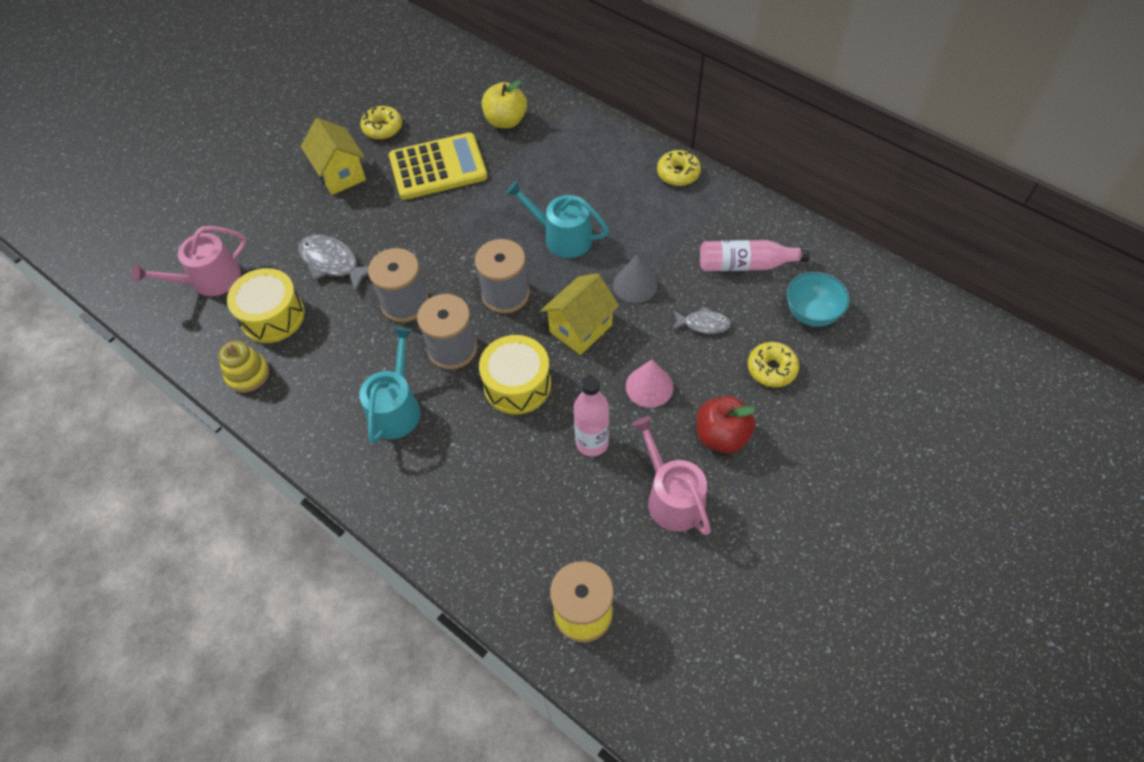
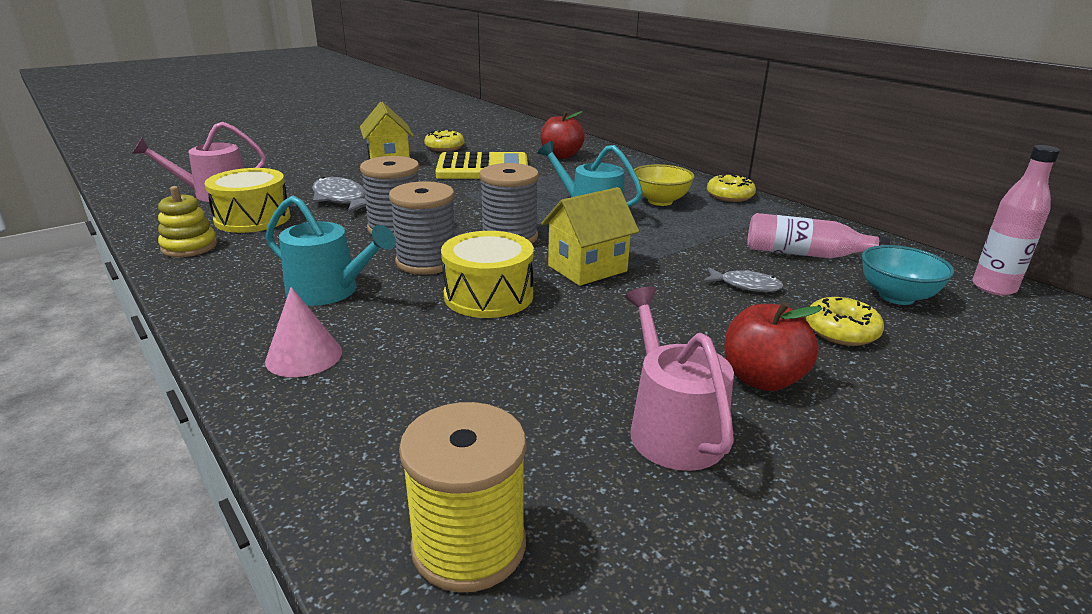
camera: 10 degrees right, 30 degrees down
(396, 408) = (329, 291): turquoise watering can -> turquoise watering can turned 90 degrees clockwise
(506, 121) = (561, 156): yellow apple -> red apple
(592, 443) = (566, 355): pink bottle -> pink bottle (993, 288)
(618, 198) = (660, 201): none -> yellow bowl
(635, 284) = (664, 250): grey cone -> none
(649, 386) = (662, 321): pink cone -> pink cone (304, 356)

